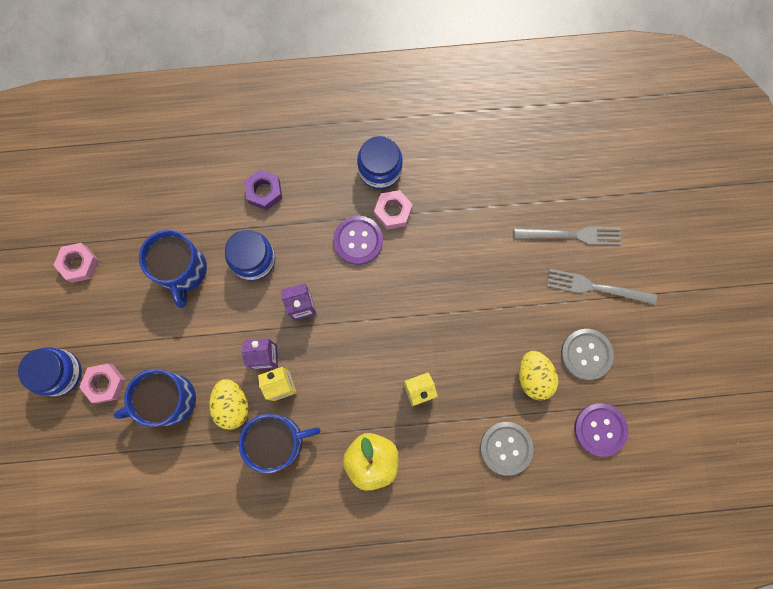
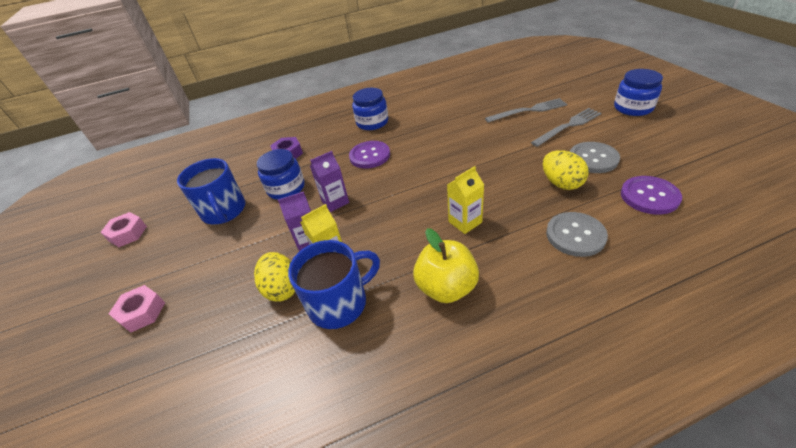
camera: 10 degrees left, 35 degrees down
(60, 373) = (92, 318): blue jar -> blue jar (633, 108)
(169, 400) = (212, 305): blue mug -> none
(393, 212) = (390, 136): pink nut -> none
(596, 287) = (568, 126): grey fork -> grey fork turned 150 degrees clockwise

